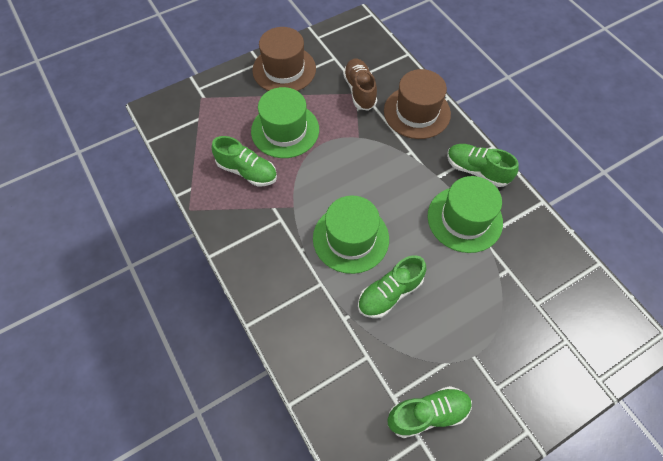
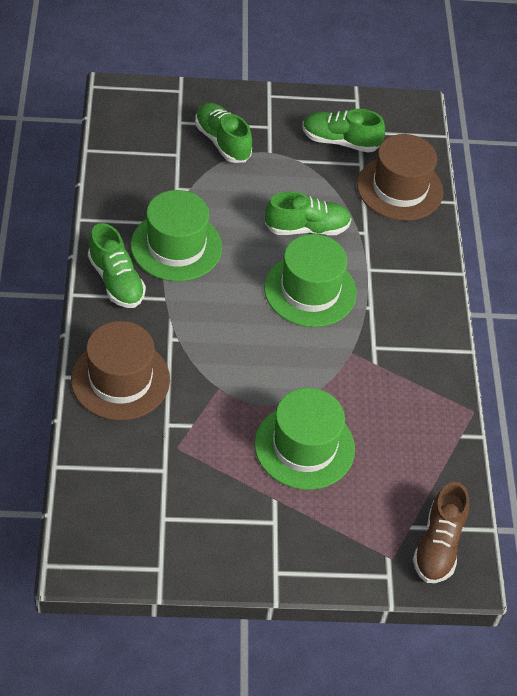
camera: 155 degrees left, 10 degrees down
(247, 171) = (382, 420): green shoe -> green shoe (222, 142)
(284, 69) = (248, 539): brown hat -> brown hat (400, 188)
(359, 91) = (168, 447): brown shoe -> brown shoe (438, 545)

